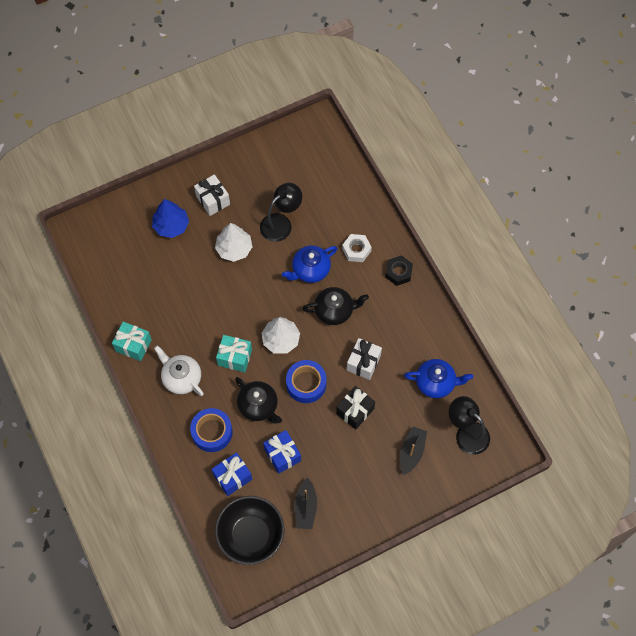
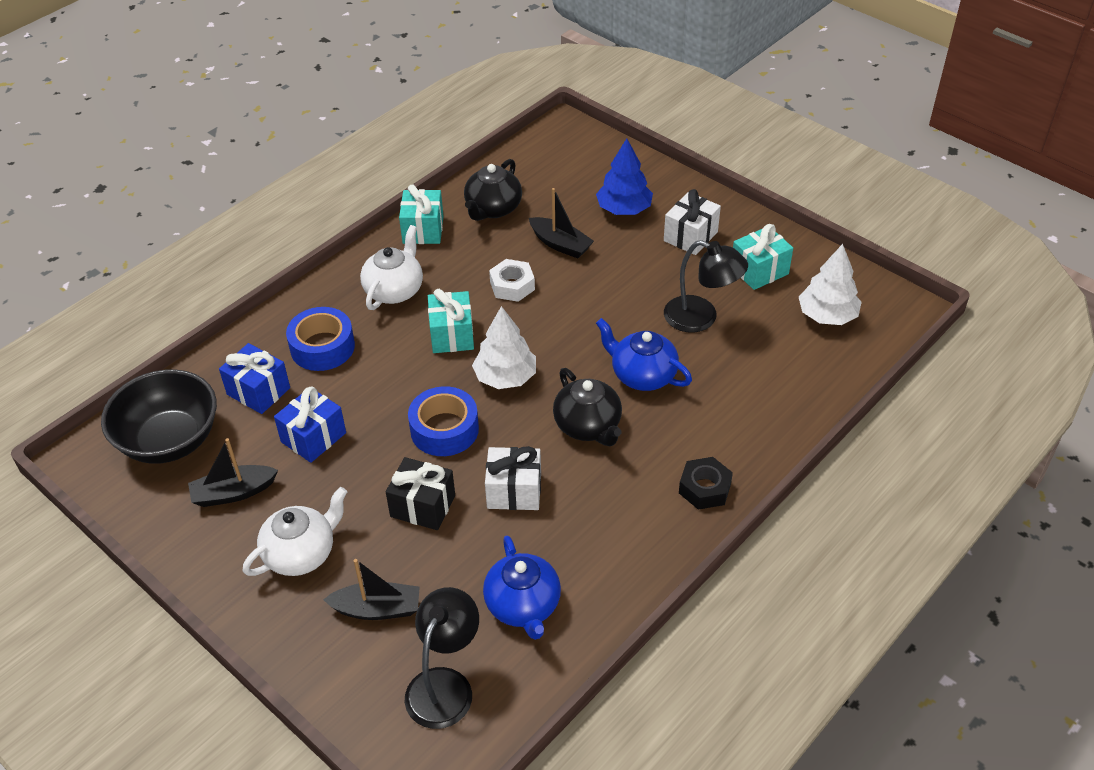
camera: 70 degrees right, 20 degrees down
(185, 272) = (560, 244): none -> black boat
(234, 249) = (627, 281): white tree -> white tree (827, 315)
(258, 178) = (759, 271): none -> turquoise gift
(258, 406) = (384, 385): black teapot -> black teapot (493, 209)
(356, 250) = (711, 421): white nut -> white nut (512, 286)
(362, 481) = (301, 553): none -> white teapot

